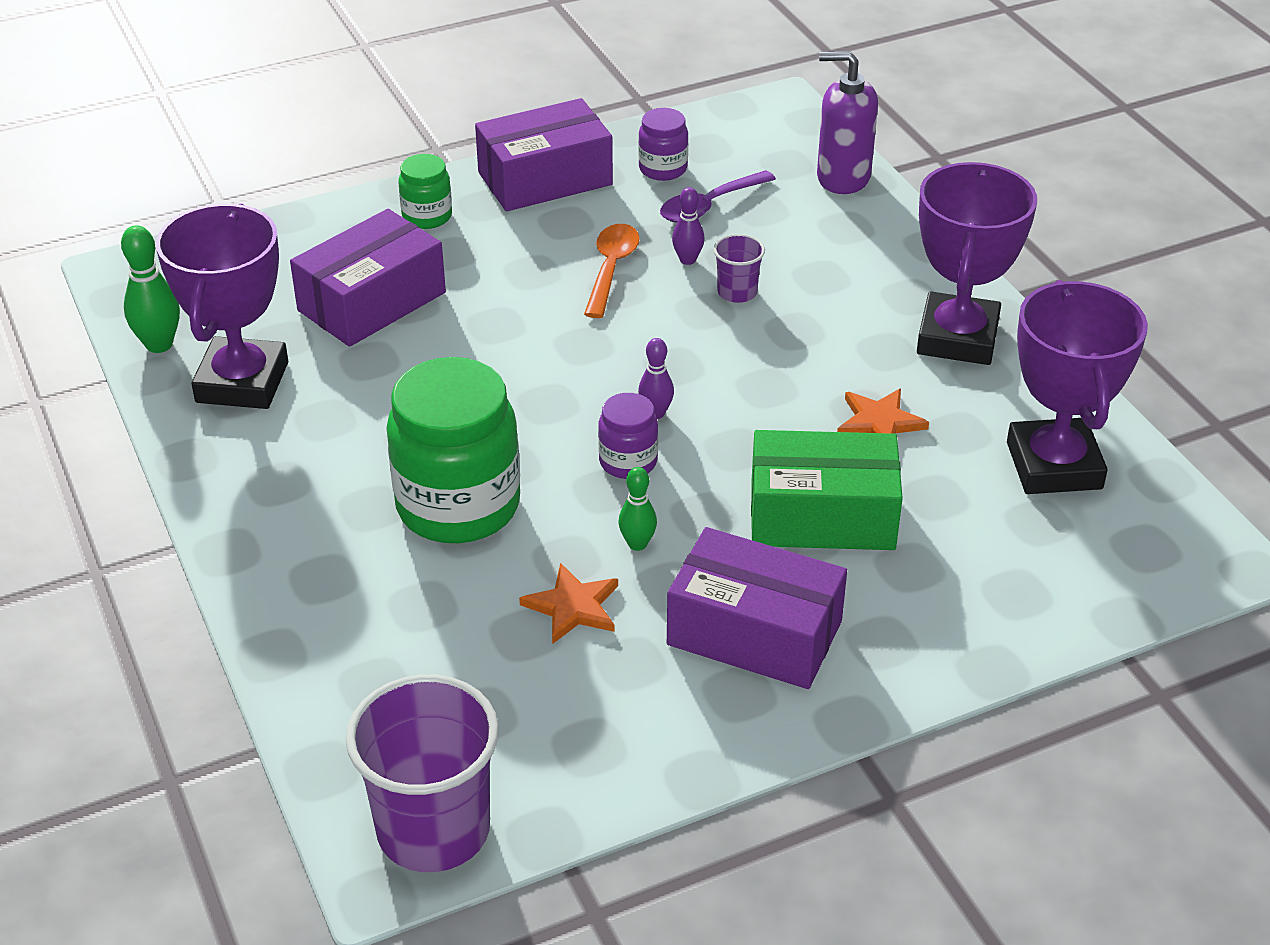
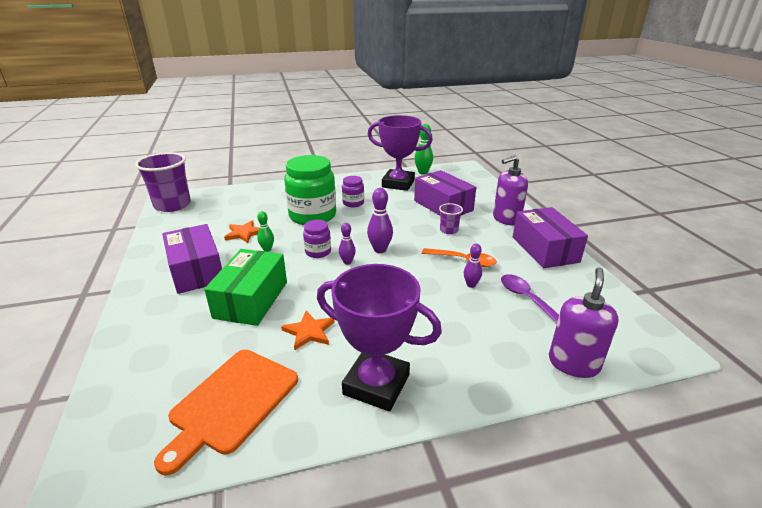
camera: 100 degrees right, 10 degrees down
(427, 216) = (506, 219): green jar -> purple soap dispenser
(596, 375) = (380, 250): none -> purple bowling pin
(663, 169) = (564, 287): purple jar -> purple jar (353, 203)
(737, 292) = (439, 298): purple cup -> purple cup (449, 230)
(754, 633) = (196, 270): purple box -> purple box turned 60 degrees counterclockwise
(1054, 465) = (231, 402): purple trophy -> orange cutting board

